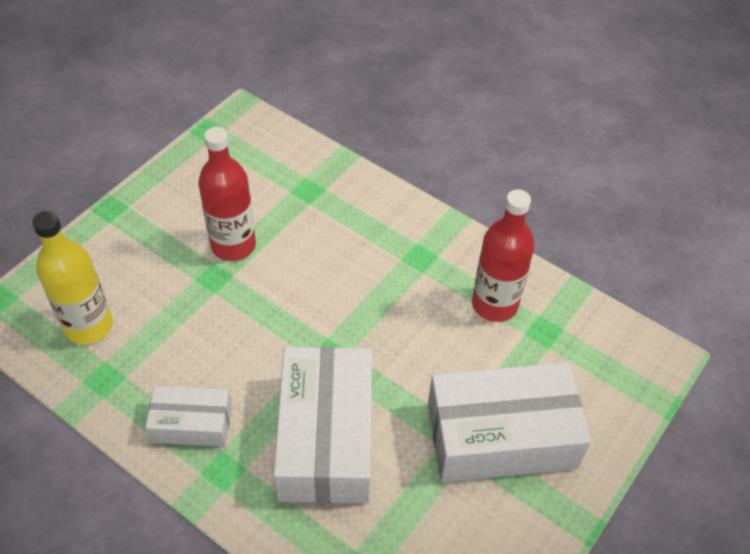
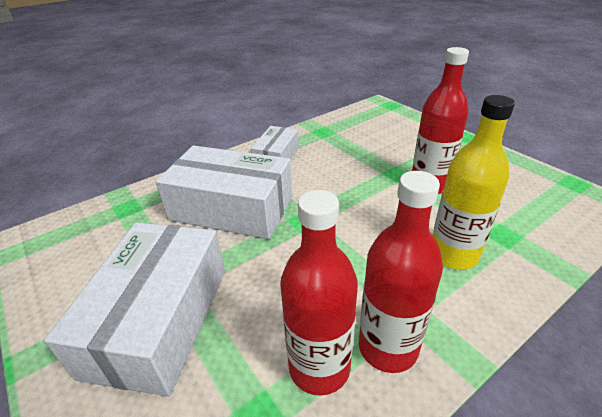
camera: 110 degrees right, 15 degrees down
(89, 326) = (364, 128): yellow bottle -> yellow bottle (453, 254)
(461, 265) = (388, 347): none -> red bottle

